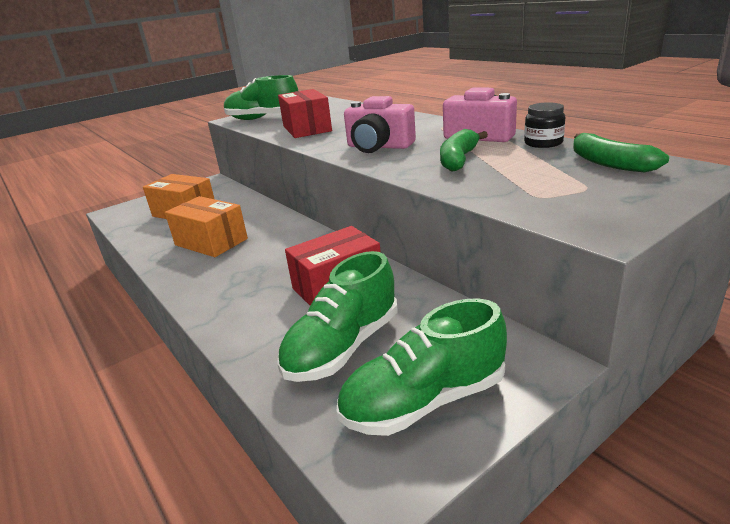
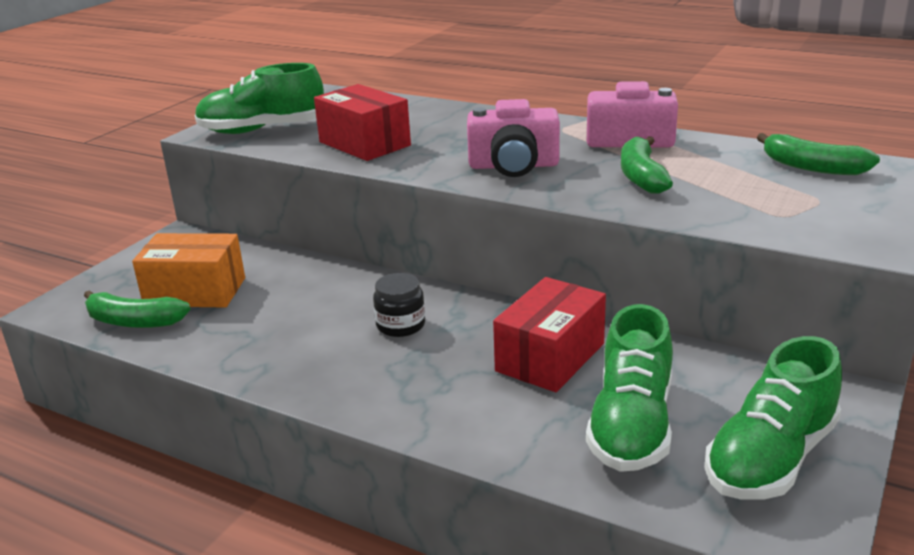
camera: 25 degrees left, 0 degrees up
(138, 224) = (134, 321): none -> green banana
(211, 242) = (299, 330): orange box -> none
(543, 143) = (715, 145): black jar -> black jar (400, 325)

